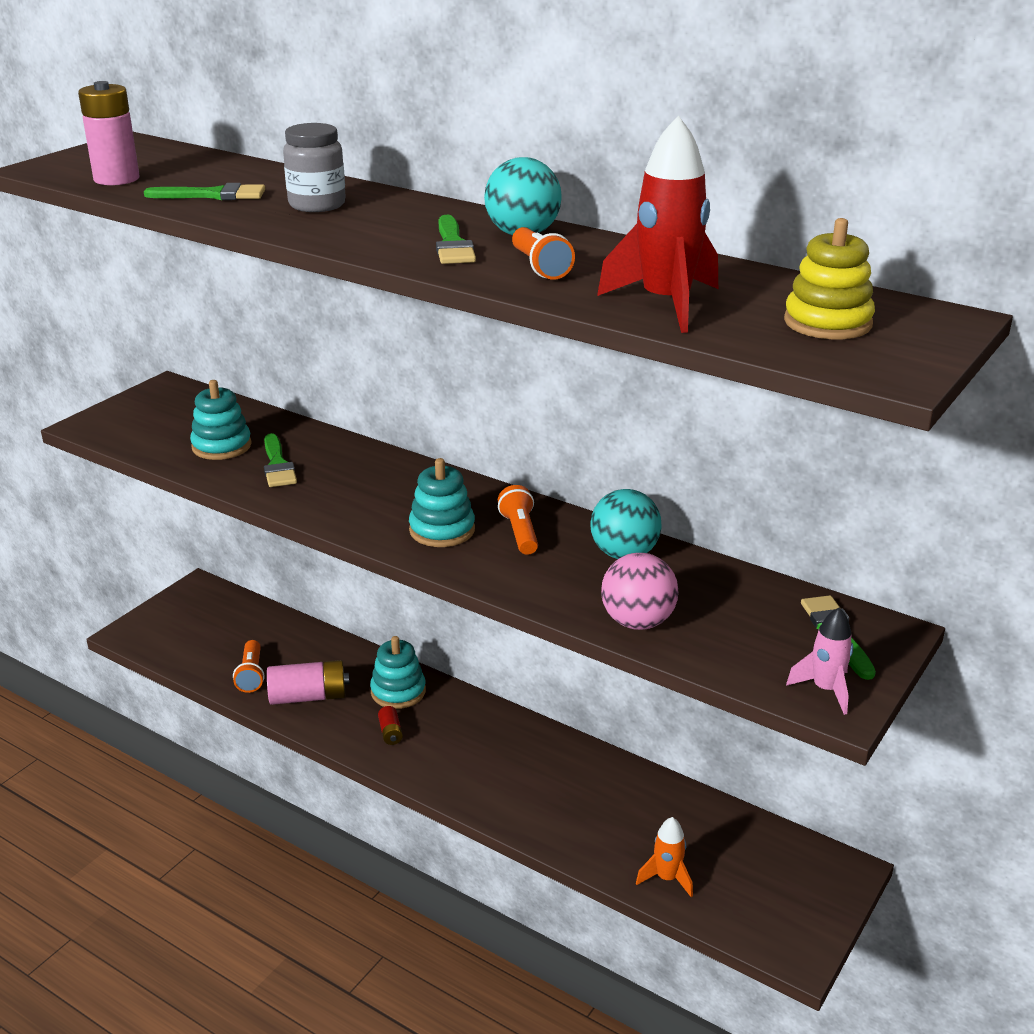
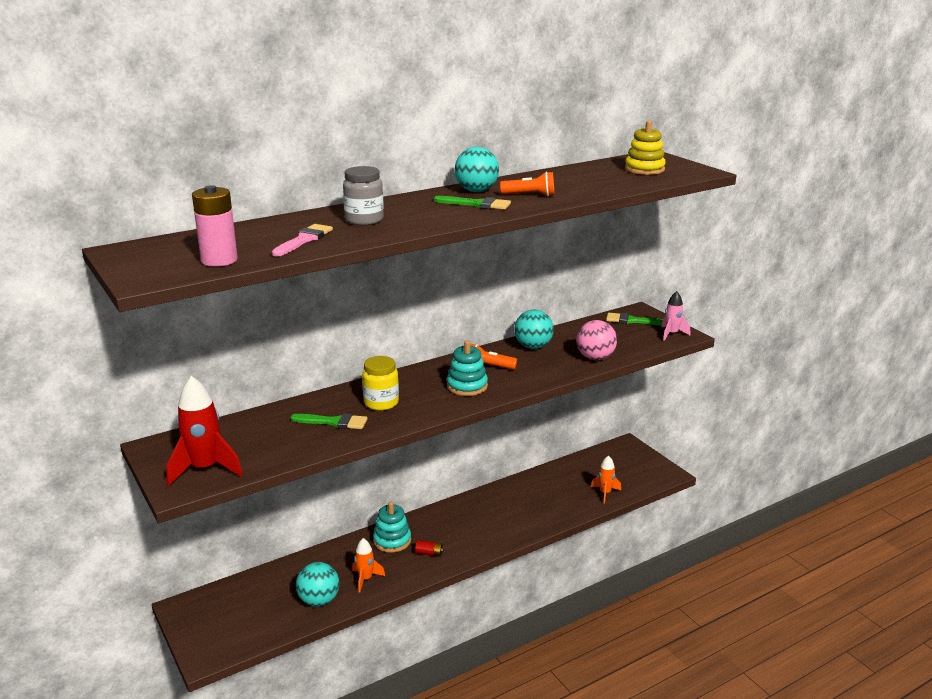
camera: 65 degrees left, 5 degrees down
(213, 195) = (304, 240): green brush -> pink brush
(221, 446) = (282, 438): turquoise stacking toy -> none
(251, 675) = (319, 600): orange flashlight -> turquoise ball
(308, 696) = (365, 579): pink battery -> orange rocket
(347, 481) = (381, 403): none -> yellow jar
(666, 304) = (601, 185): red rocket -> red rocket (205, 469)

